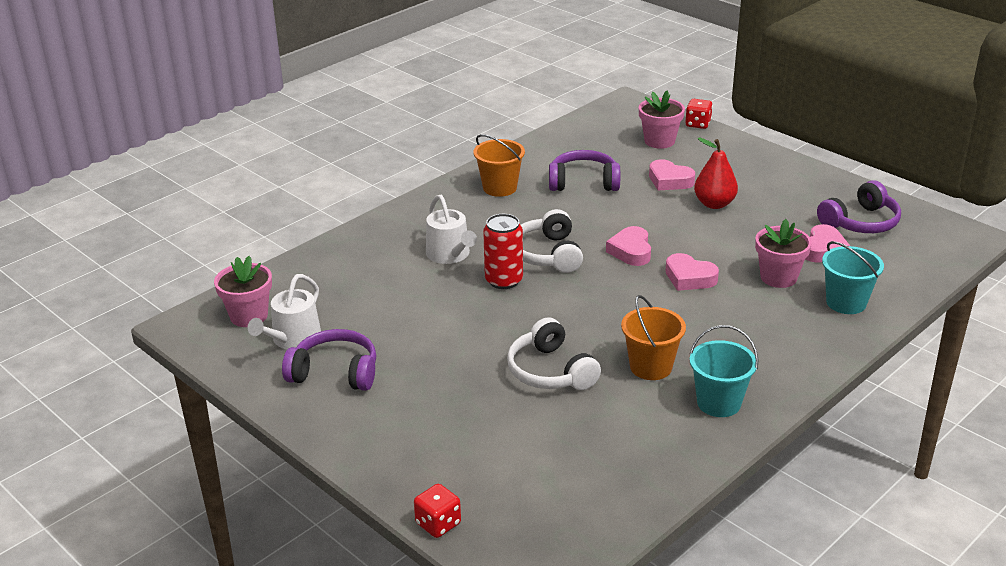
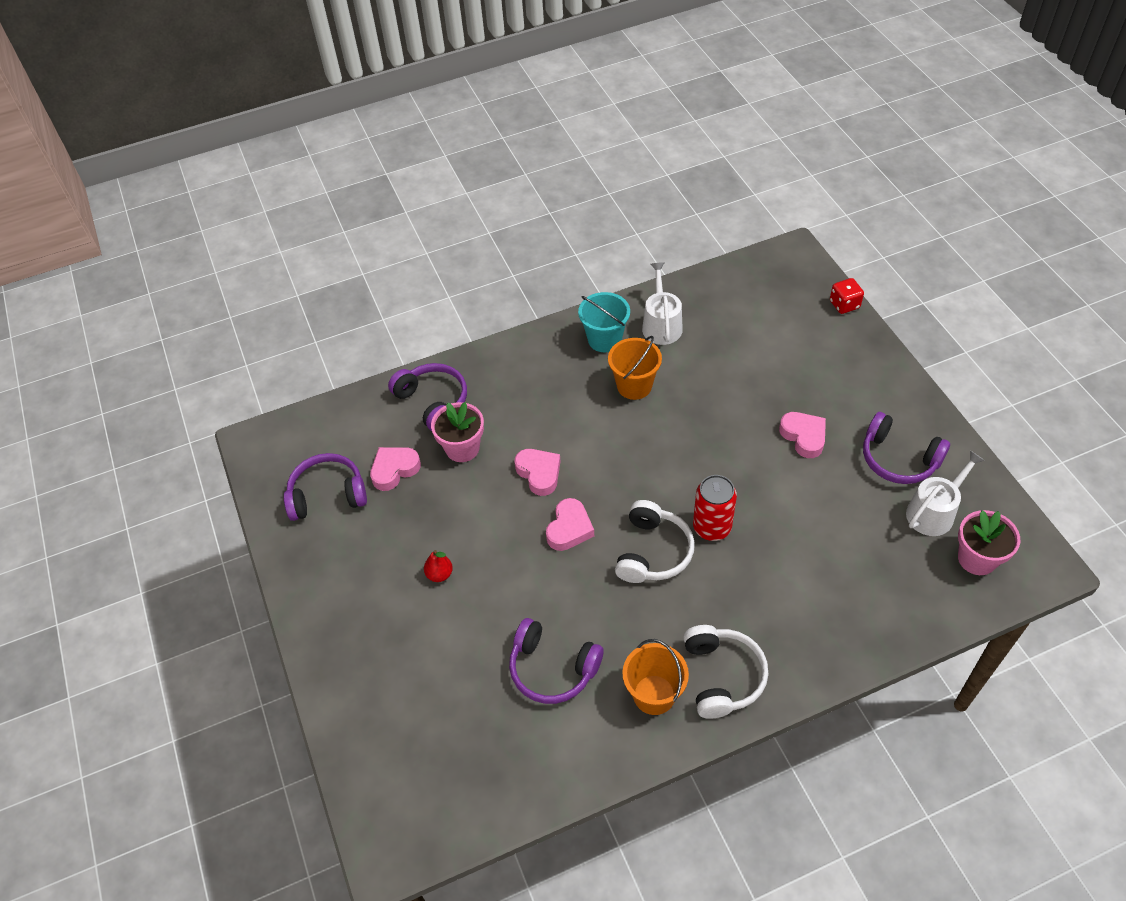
camera: 155 degrees left, 20 degrees up
(450, 255) = (752, 585): white watering can -> white watering can (661, 324)
(551, 371) = (715, 405): white headphones -> white headphones (722, 676)
(659, 141) = (412, 727): pink flower pot -> none
(669, 180) = (456, 635): pink heart -> pink heart (804, 436)
(698, 124) = (339, 750): red dice -> none
(714, 204) = (439, 574): red pear -> red pear, size x0.59
(846, 302) = (432, 402): turquoise bucket -> purple headphones

